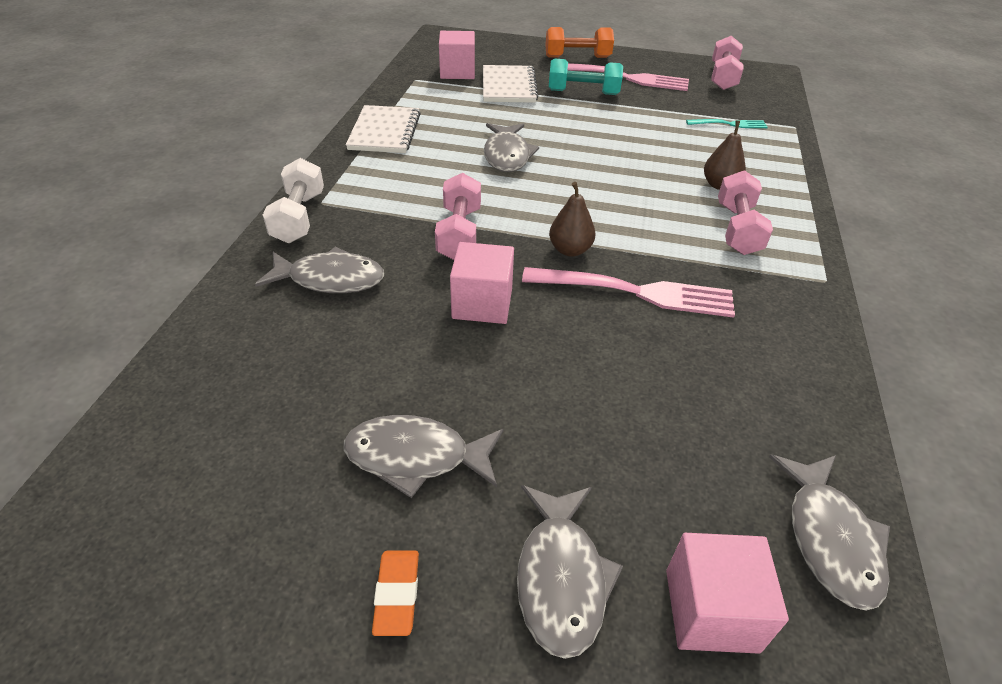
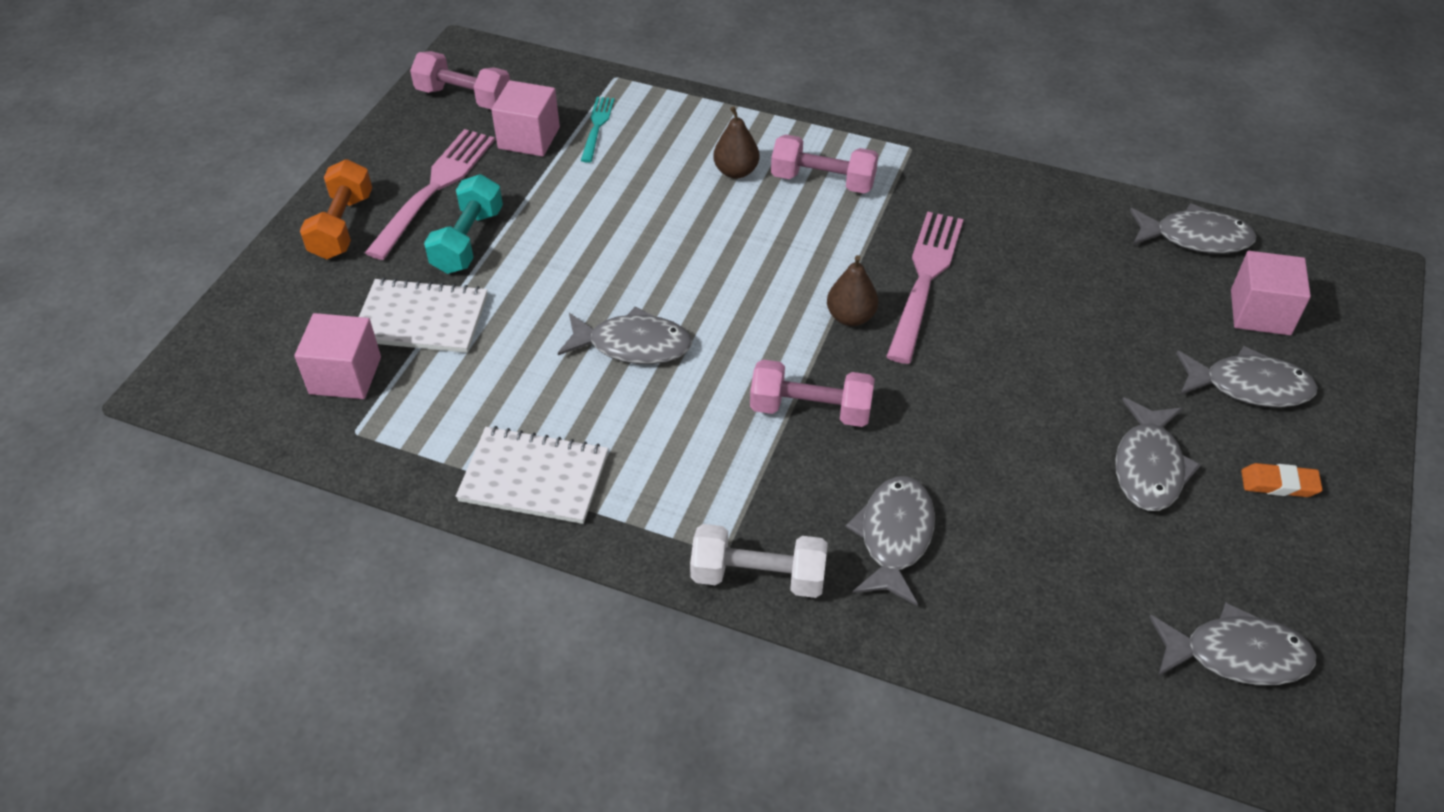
camera: 80 degrees left, 5 degrees up
(161, 518) = (1236, 655): none -> grey fish
(482, 303) = (940, 401): pink cube -> pink cube (529, 138)

